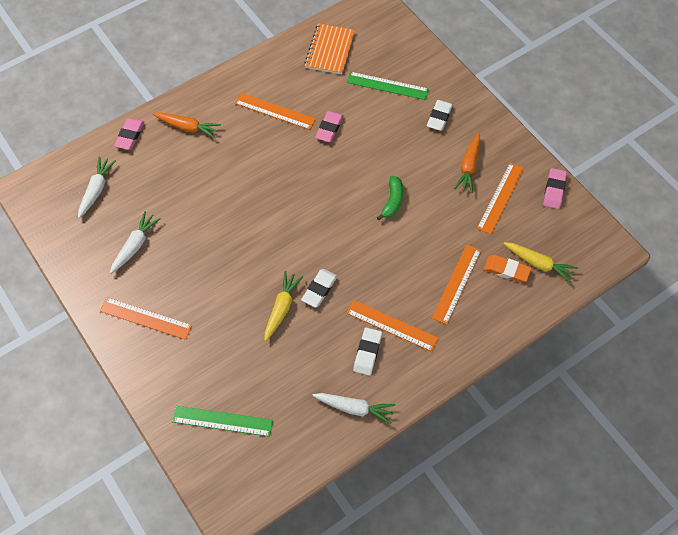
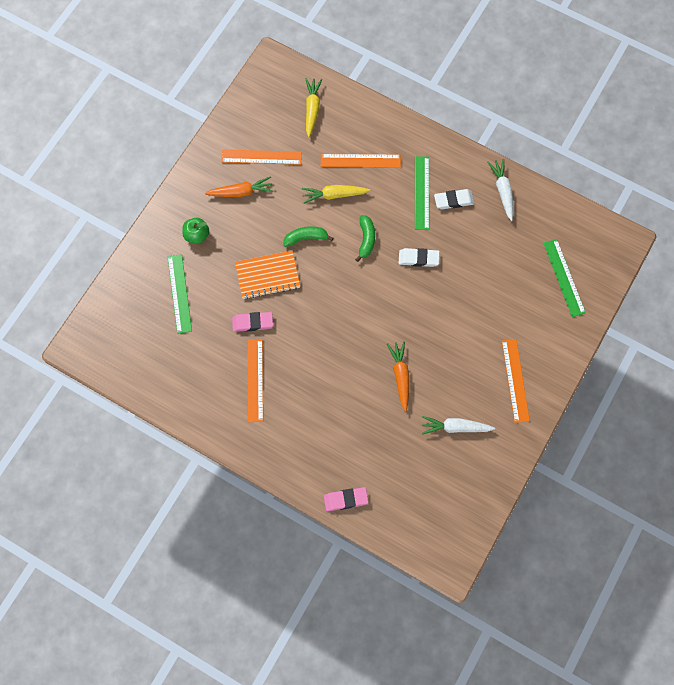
camera: 115 degrees left, 10 degrees up
(96, 190) = (419, 495): white carrot -> none
(187, 127) = (311, 450): orange carrot -> orange carrot (400, 376)
(281, 308) = (450, 279): yellow carrot -> yellow carrot (334, 195)
(330, 50) = (158, 364): orange notebook -> orange notebook (267, 275)
(364, 252) = (366, 240): none -> green banana
(391, 325) = (421, 193): orange ruler -> green ruler
(439, 117) = (196, 235): white eraser -> green apple
(506, 270) = (329, 130): orange eraser -> none
(554, 190) = (234, 120): pink eraser -> none

